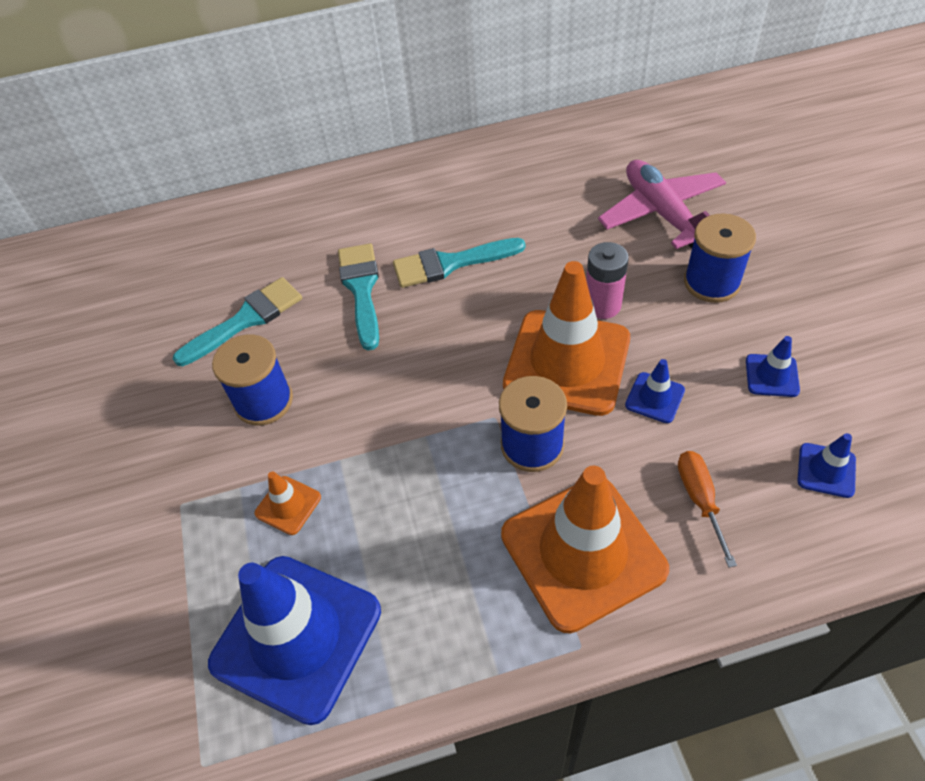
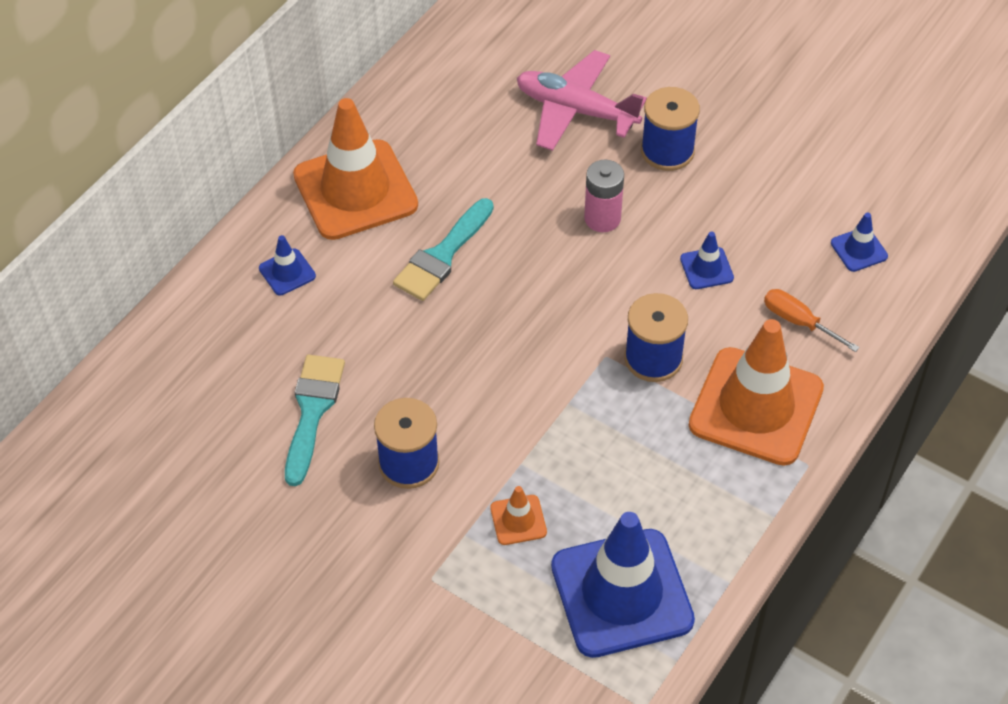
camera: 45 degrees left, 0 degrees up
(361, 289) = (388, 323): turquoise brush -> none
(567, 362) = (619, 280): orange traffic cone -> orange traffic cone (355, 190)
(772, 375) = (771, 202): blue traffic cone -> blue traffic cone (287, 272)

